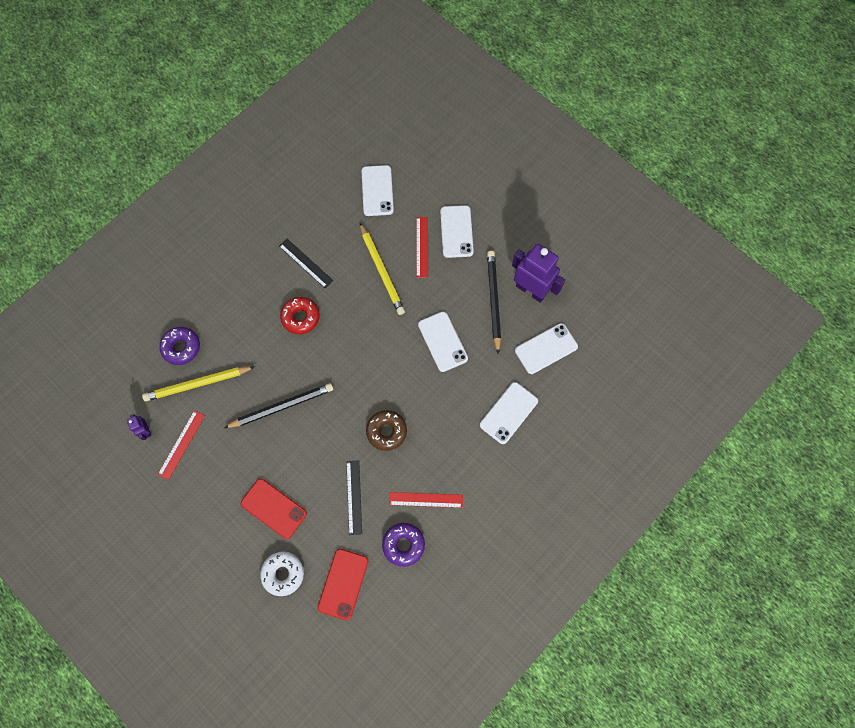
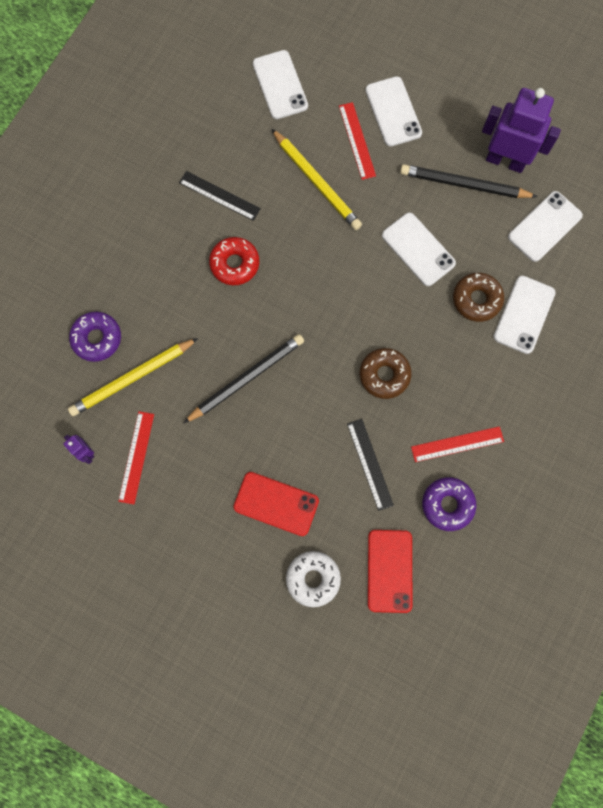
camera: 15 degrees left, 5 degrees up
(475, 391) = (476, 299): none -> brown donut
(493, 300) = (464, 184): black pencil -> black pencil turned 60 degrees counterclockwise

